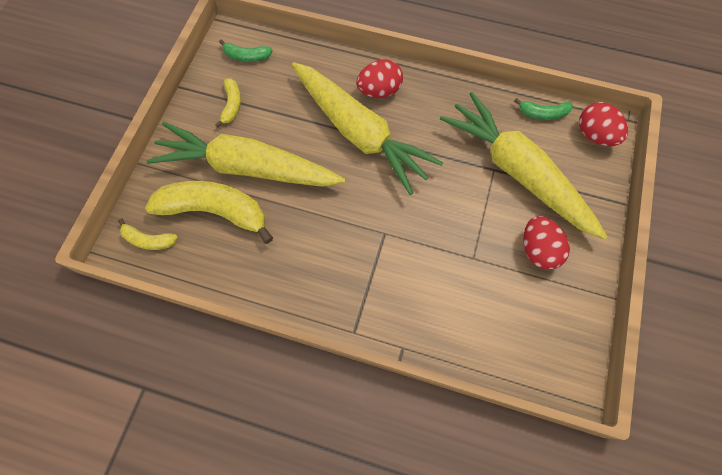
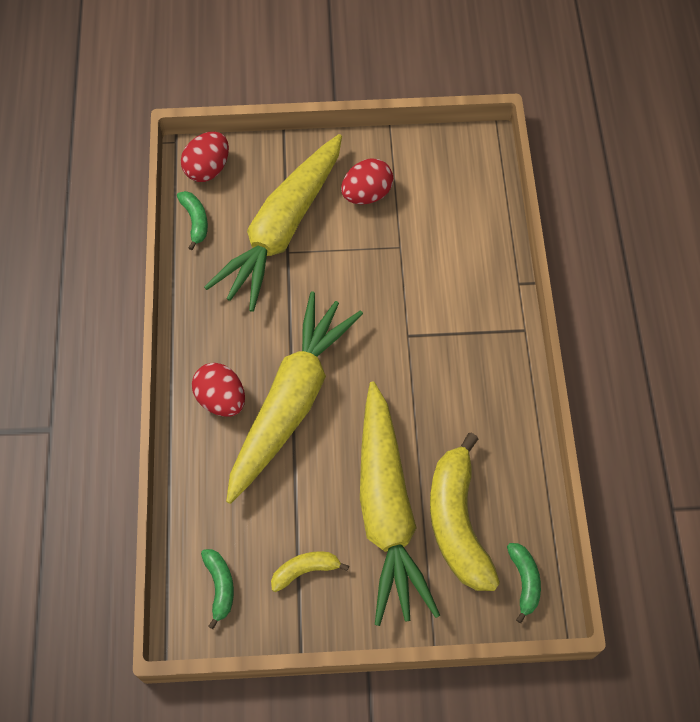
camera: 110 degrees left, 5 degrees down
(148, 240) = (524, 581): yellow banana -> green banana

